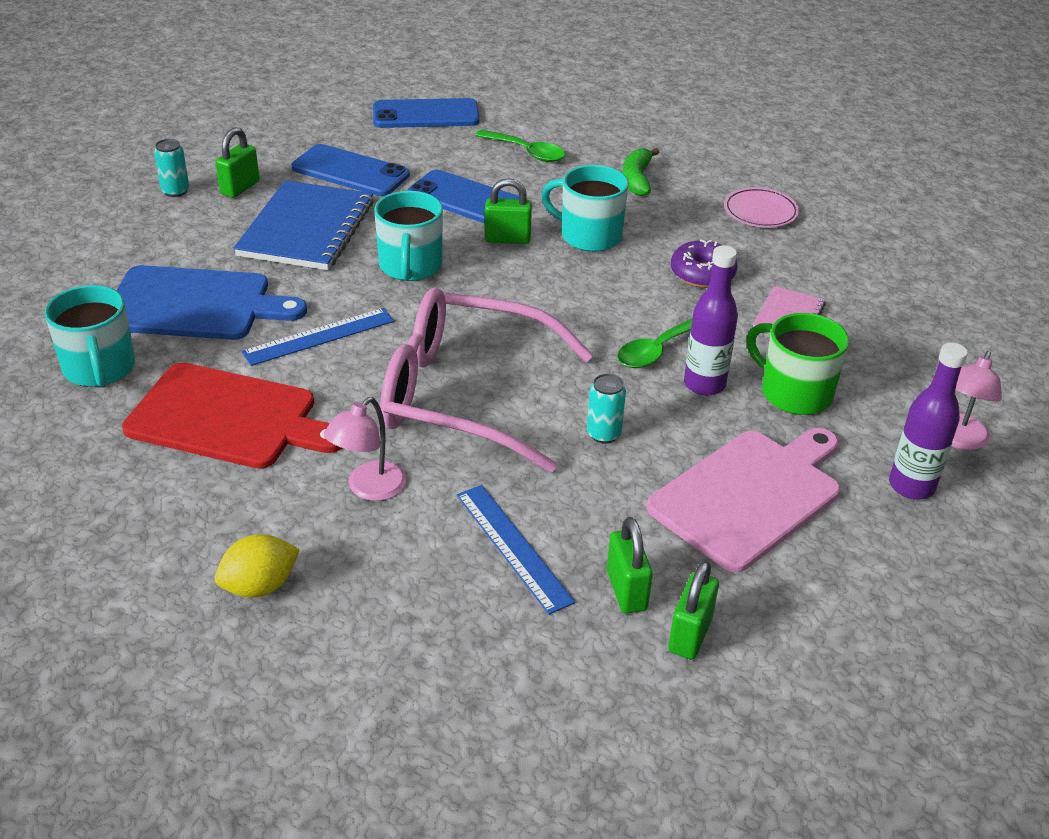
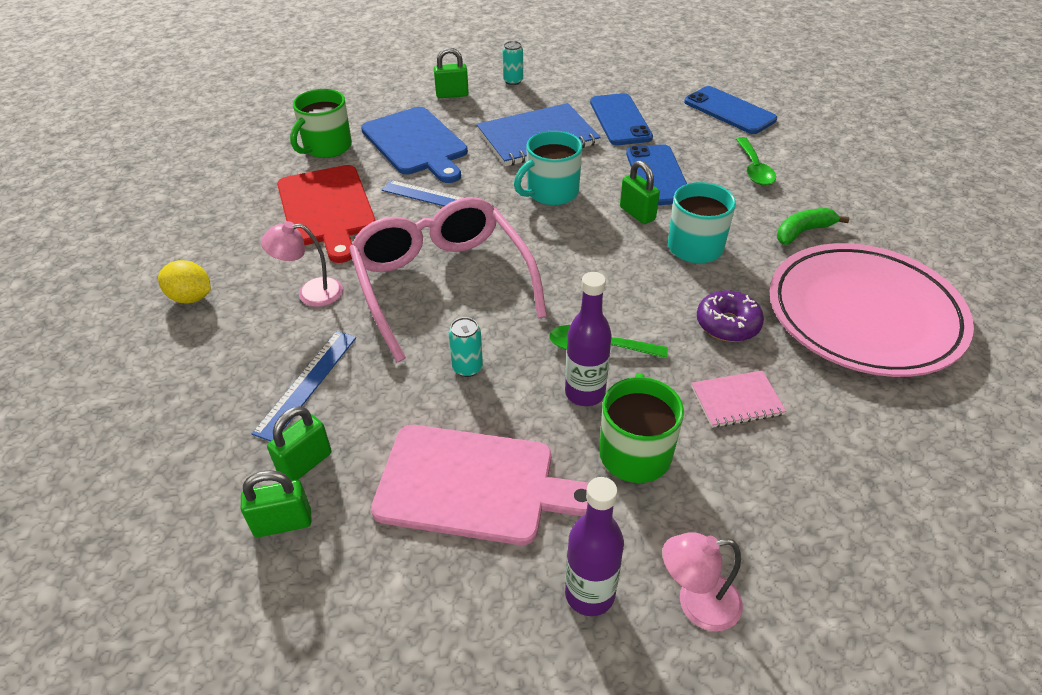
camera: 55 degrees right, 5 degrees up
(99, 368) = (327, 147): turquoise mug -> green mug
(240, 188) = (546, 96): green padlock -> green padlock (452, 95)
(760, 212) = (864, 315): pink plate -> pink plate, size x2.44

